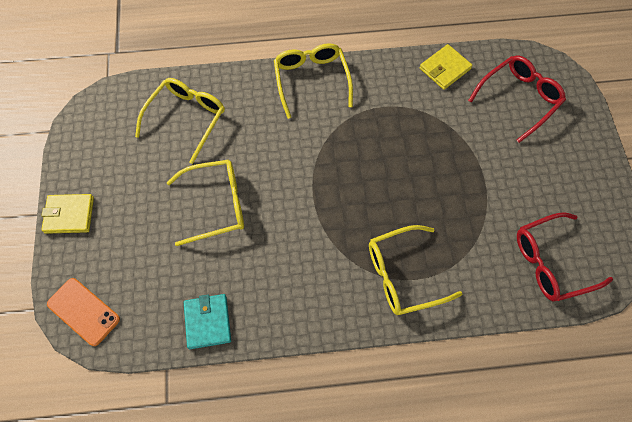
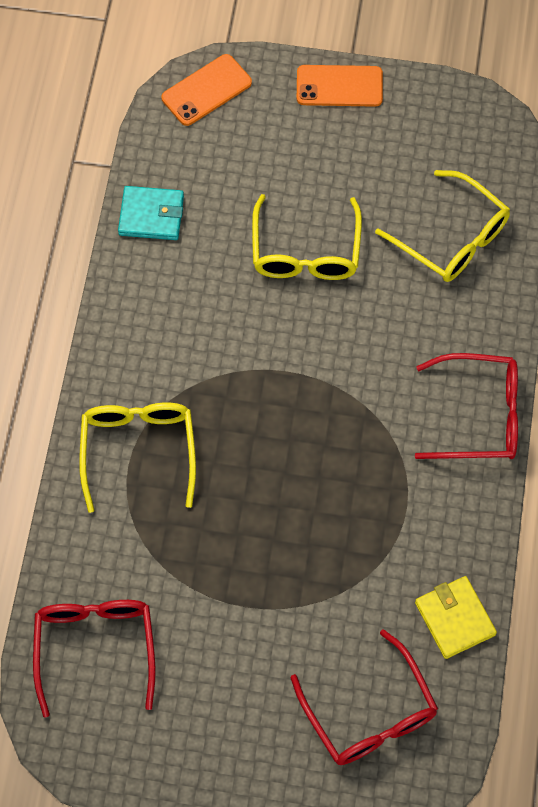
camera: 105 degrees right, 0 degrees up
(69, 215) = (339, 86): yellow wallet -> orange phone
(311, 80) = (479, 415): yellow glasses -> red glasses

